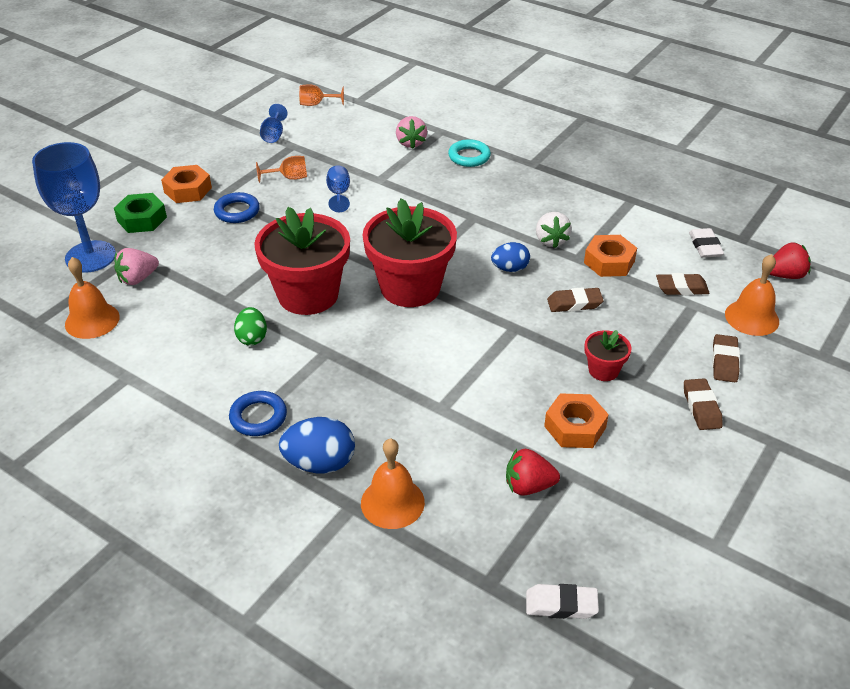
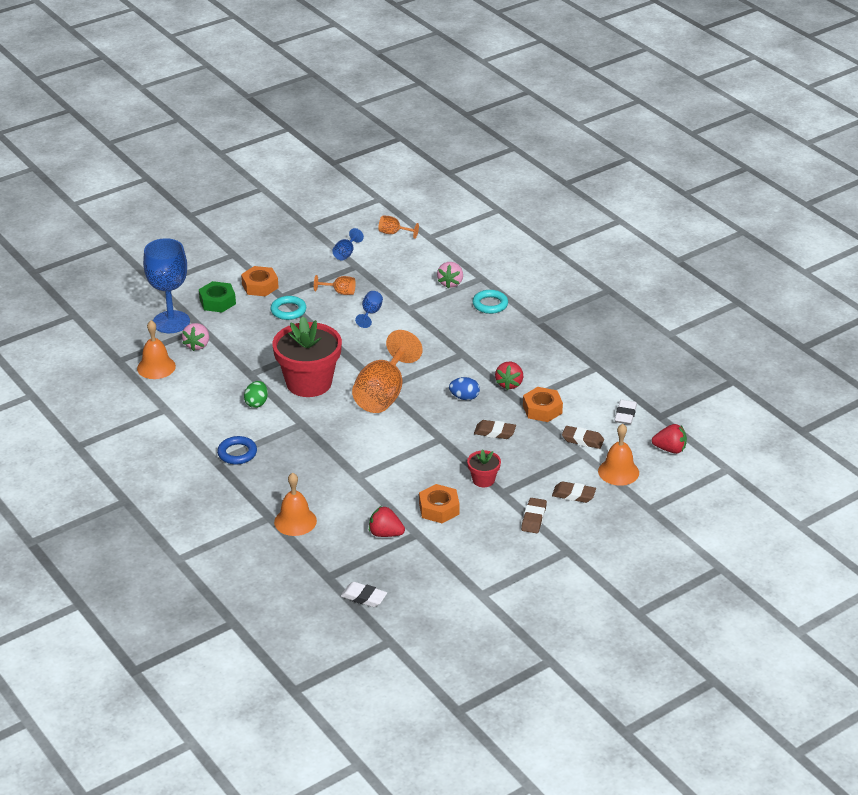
camera: 20 degrees right, 5 degrees down
(138, 278) = (197, 345): pink strawberry -> pink strawberry turned 60 degrees counterclockwise
(237, 211) = (288, 310): blue ring -> turquoise ring
(320, 463) = (262, 489): blue egg -> none
(410, 287) = (383, 394): red flower pot -> orange goblet
(550, 240) = (509, 384): white strawberry -> red strawberry
(724, 362) = (573, 495): brown eraser -> brown eraser turned 75 degrees clockwise

